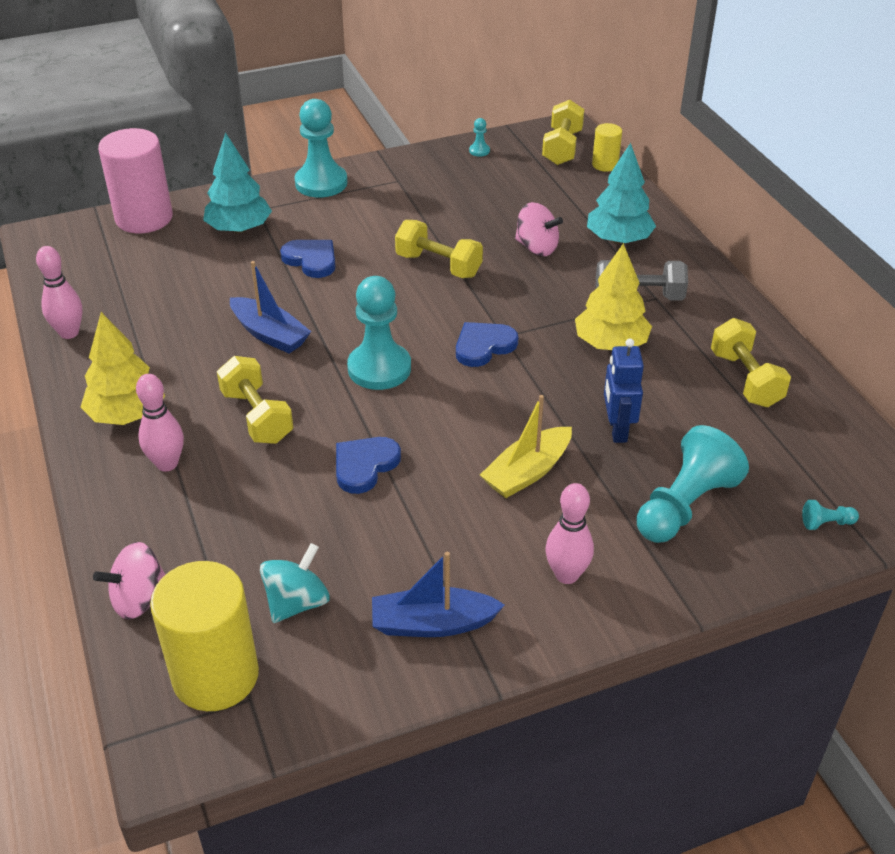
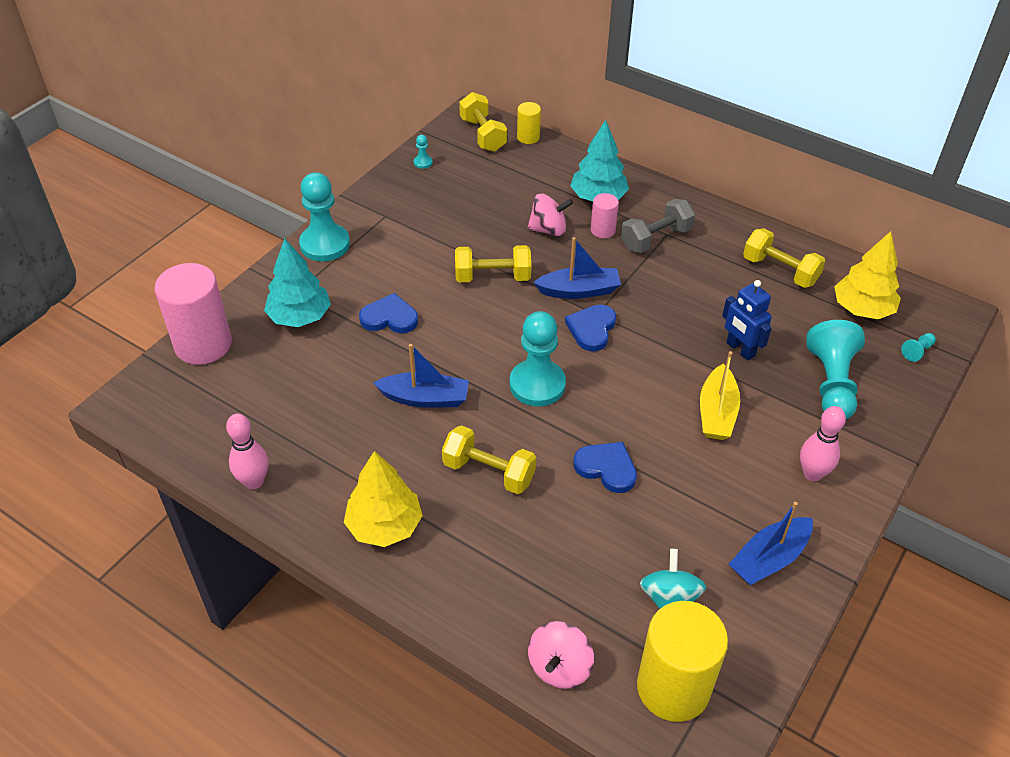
camera: 35 degrees left, 5 degrees up
(167, 464) = (462, 549): pink bowling pin -> none
(364, 465) = (606, 468): blue heart -> blue heart turned 120 degrees clockwise
(508, 309) = (579, 291): none -> blue boat
(591, 269) = (603, 230): none -> pink cylinder
(610, 344) = (673, 285): yellow tree -> yellow tree (862, 309)

